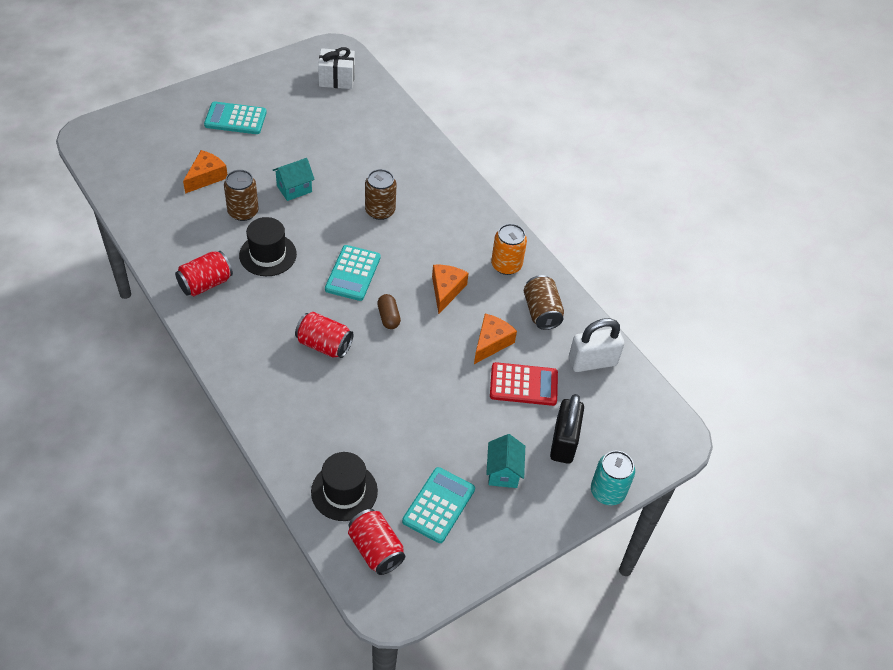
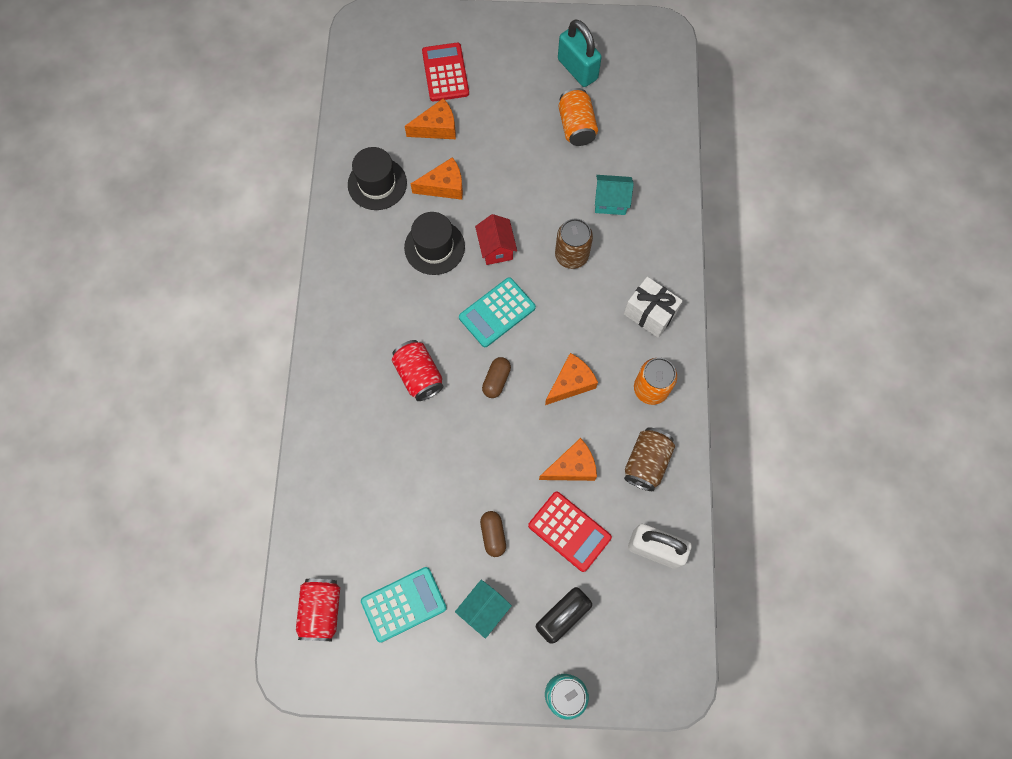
camera: 40 degrees right, 20 degrees up
(184, 139) = (445, 73): none -> red calculator
(205, 283) = (360, 248): red can -> none
(235, 119) = (507, 72): turquoise calculator -> none
(243, 212) = (444, 186): brown can -> orange cheese
(289, 95) = (577, 69): none -> turquoise padlock
(294, 189) = (508, 185): turquoise house -> turquoise house (610, 202)
(317, 130) = (576, 126): none -> orange can
(318, 233) = (496, 248): none -> red house
(336, 79) = (638, 72): white gift -> white gift (650, 313)
(344, 491) = (334, 536): black hat -> black hat (377, 184)
(469, 419) = (493, 535): none -> brown capsule

